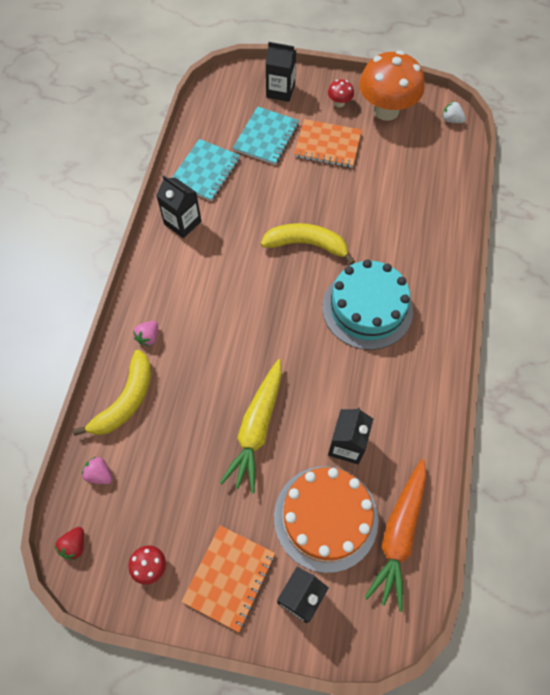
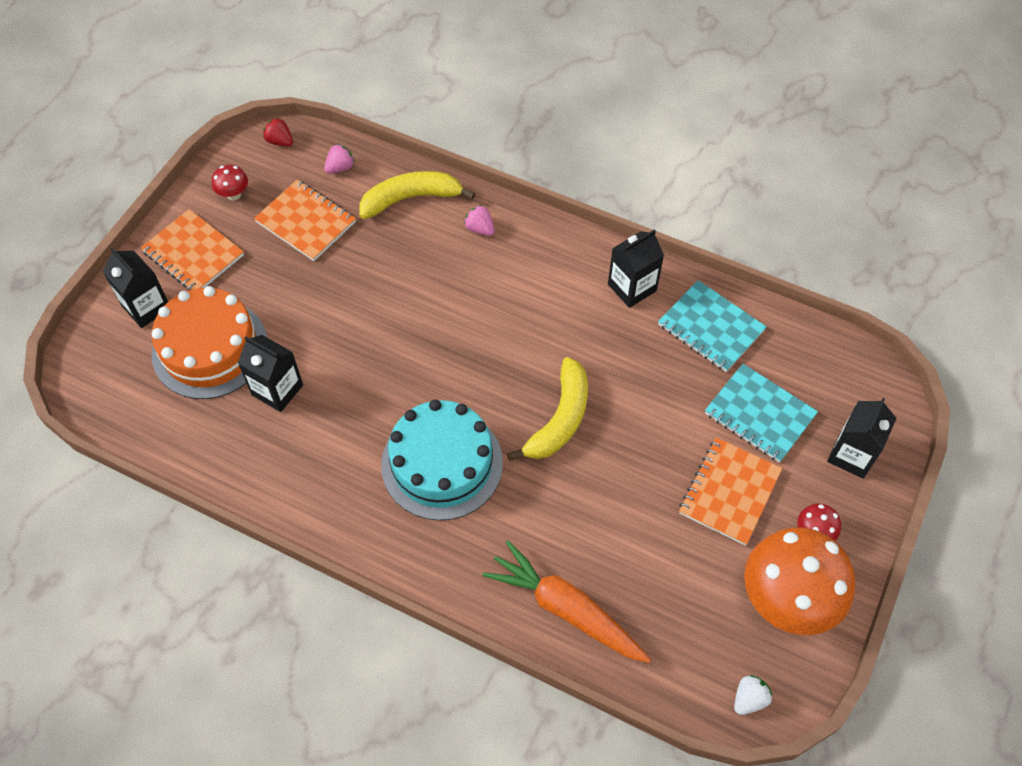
camera: 105 degrees right, 5 degrees down
(126, 400) = (411, 198): yellow banana -> yellow banana turned 120 degrees clockwise
(170, 483) = (306, 222): none -> orange notebook
(256, 428) = (332, 308): yellow carrot -> none
(398, 535) = (161, 412): orange carrot -> orange carrot (566, 609)

